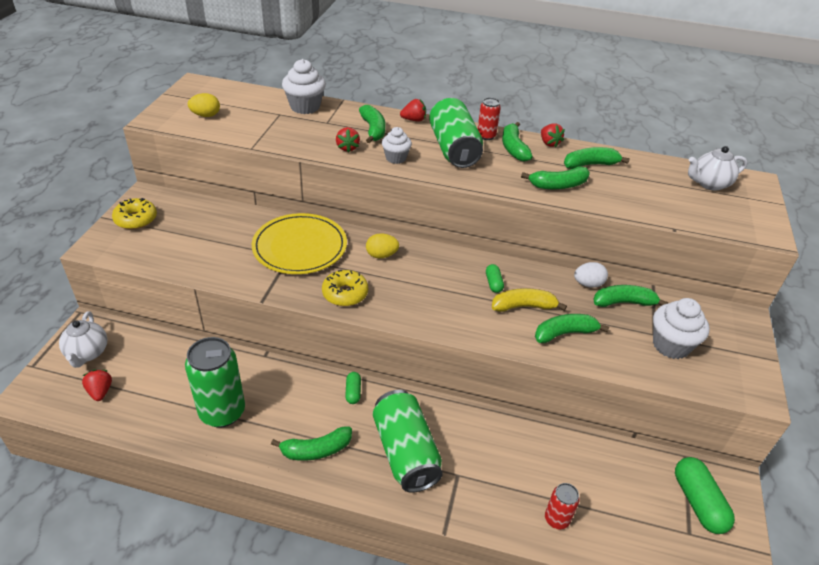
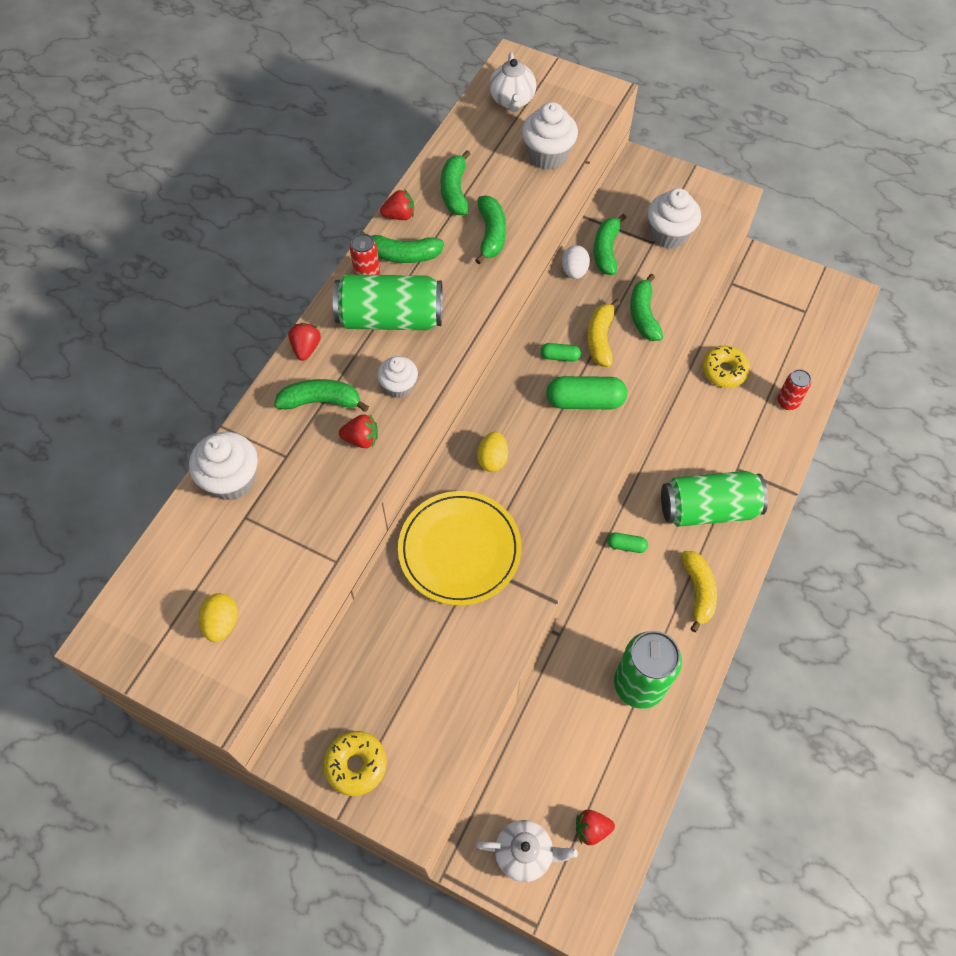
camera: 75 degrees left, 20 degrees up
(316, 450) = (698, 591): green banana -> yellow banana
(345, 294) = (555, 509): yellow donut -> yellow donut (724, 371)
(663, 207) = (547, 156): none -> white cupcake
(698, 502) = (777, 293): green capsule -> green capsule (585, 401)

